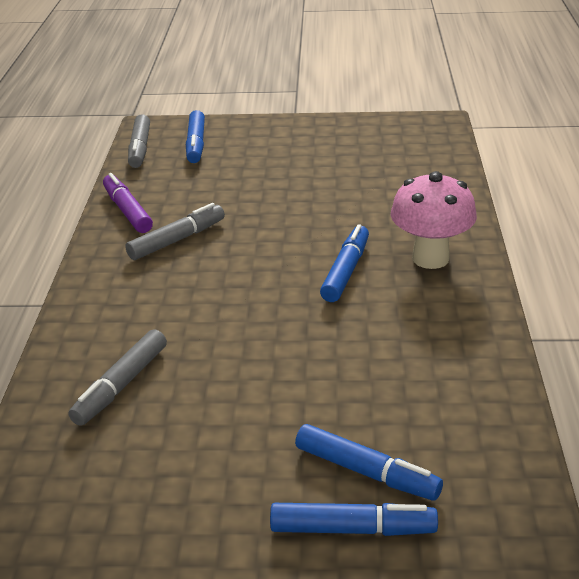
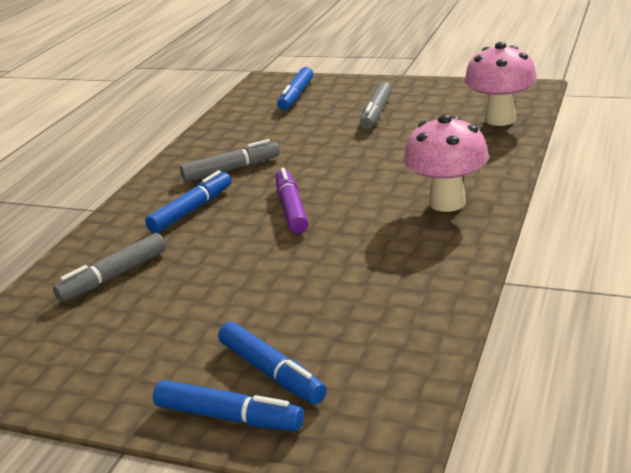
camera: 20 degrees right, 5 degrees down
(127, 211) = (206, 144): purple marker -> purple marker (291, 208)
(140, 148) = (247, 96): grey marker -> grey marker (376, 113)
(346, 271) = (361, 206): blue marker -> blue marker (192, 210)
(428, 159) = (500, 119): none -> pink mushroom

